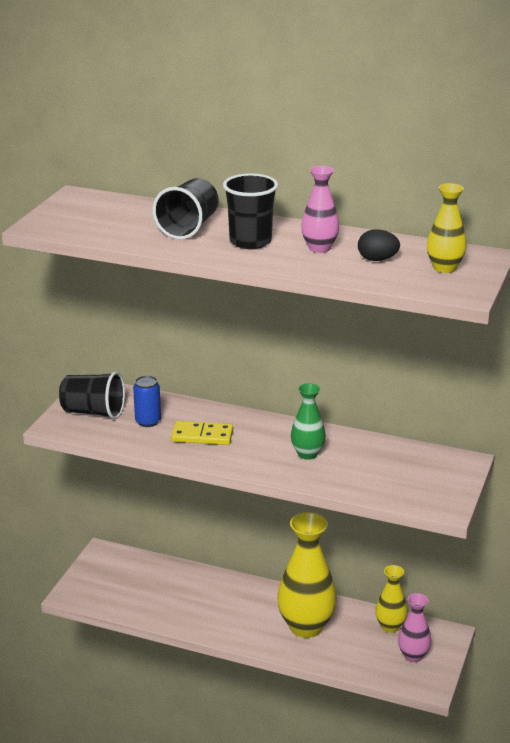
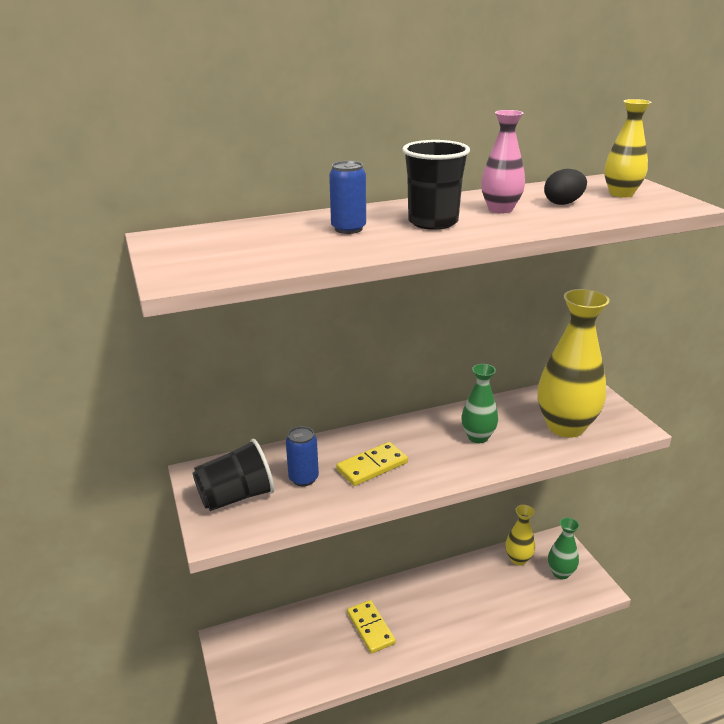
camera: 40 degrees left, 0 degrees up
(188, 227) = (348, 229): black cup -> blue can
(208, 602) = (370, 628): none -> yellow domino
(306, 627) = (466, 599): yellow vase -> yellow vase (565, 427)
(413, 656) = (560, 573): pink vase -> green vase

